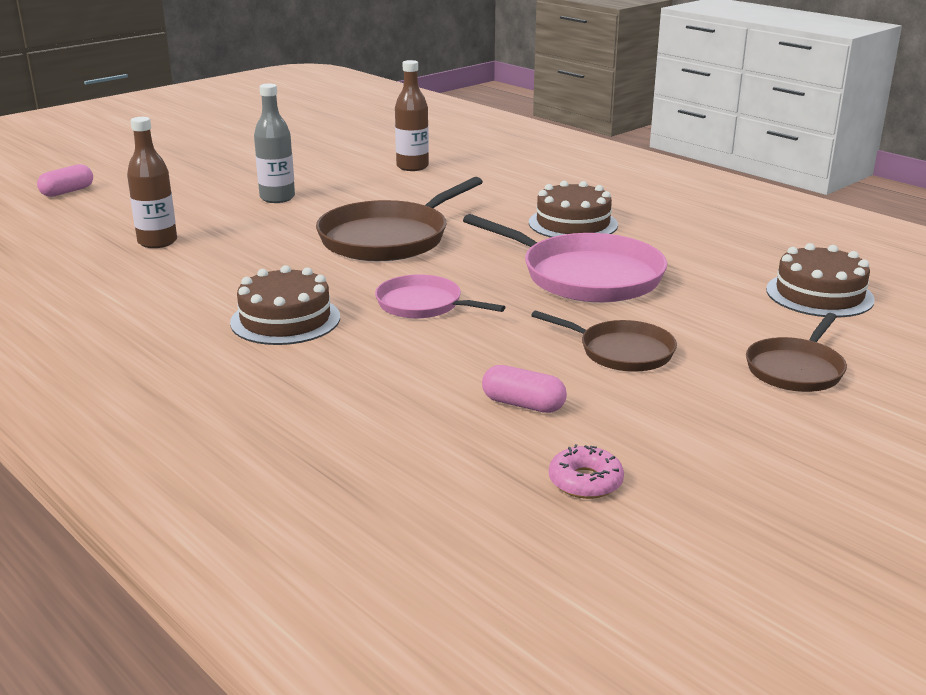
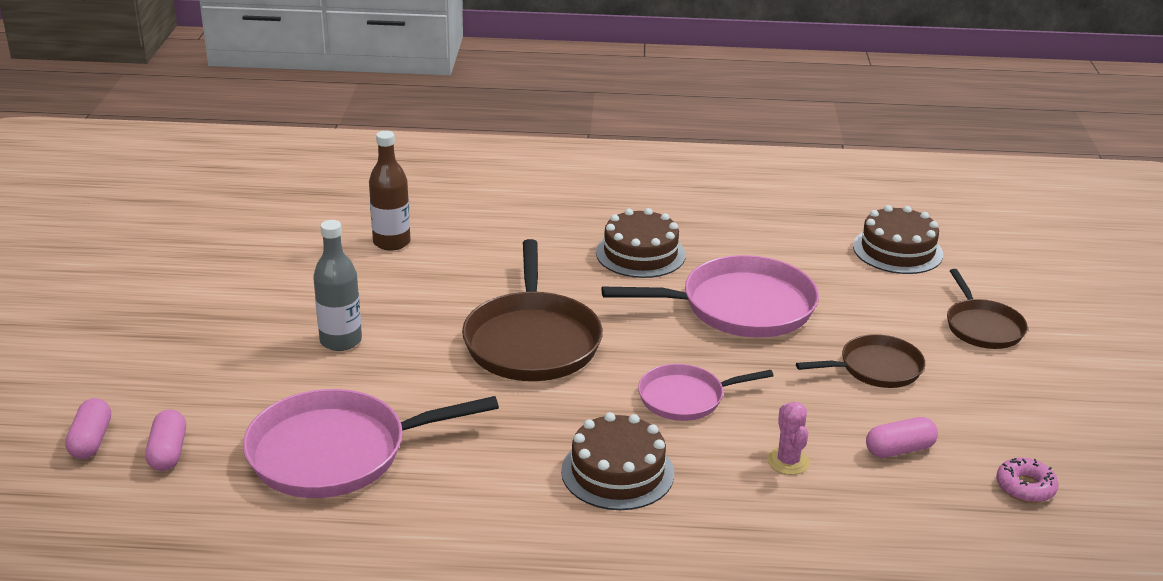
camera: 45 degrees left, 5 degrees up
(86, 209) = (168, 452): none -> pink capsule
(157, 242) = (336, 453): brown bottle -> pink pan
(415, 369) = (788, 461): none -> pink cactus

